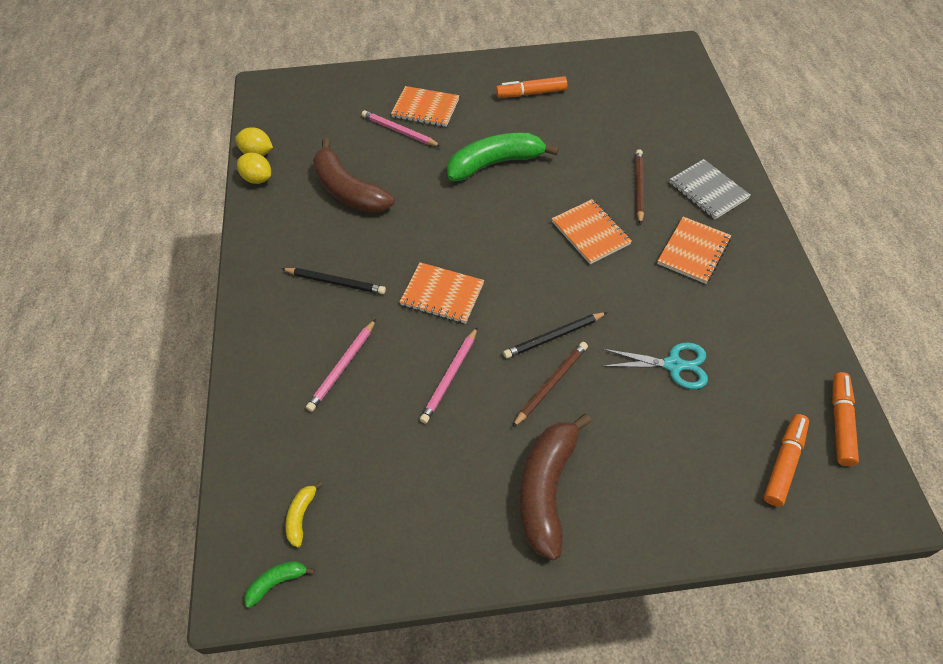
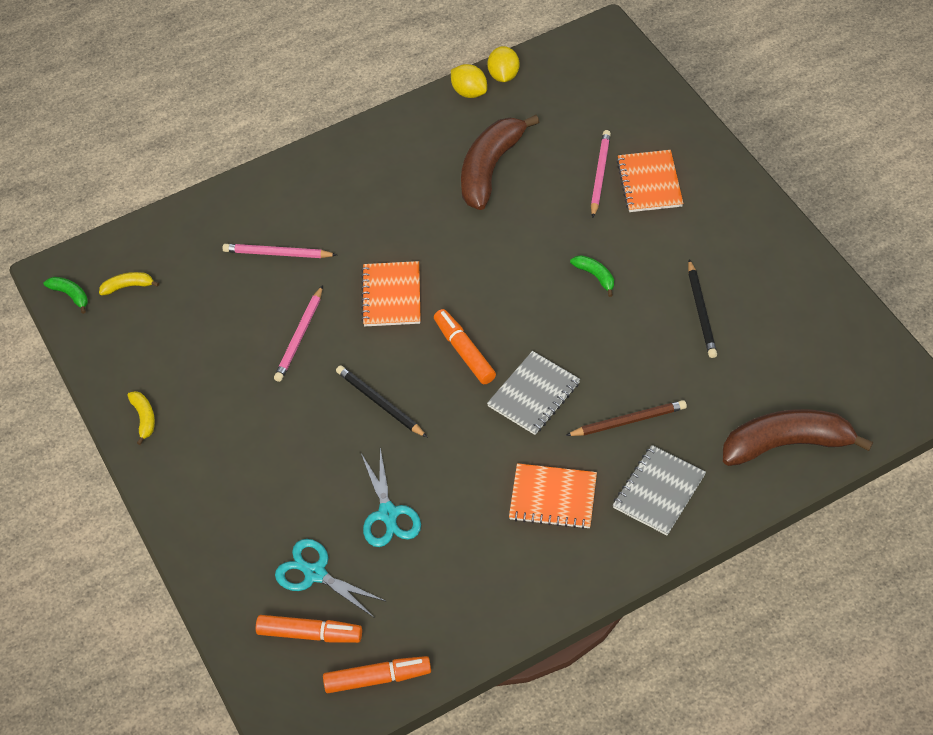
camera: 70 degrees right, 0 degrees up
(257, 179) = (469, 92): yellow lemon -> yellow lemon turned 60 degrees counterclockwise
(335, 282) = (368, 208): black pencil -> black pencil (701, 311)
(450, 376) = (299, 336): pink pencil -> pink pencil turned 75 degrees counterclockwise
(483, 546) = (144, 418): none -> yellow banana
(495, 163) = (595, 276): green banana -> green banana, size x0.44
(531, 93) = (733, 270): orange marker -> orange marker (464, 351)
(547, 489) = (213, 447): brown banana -> brown banana (786, 444)
(551, 384) = (323, 417): brown pencil -> none
(590, 233) = (534, 394): orange notebook -> grey notebook
(720, 440) = (315, 574): none -> turquoise scissors

